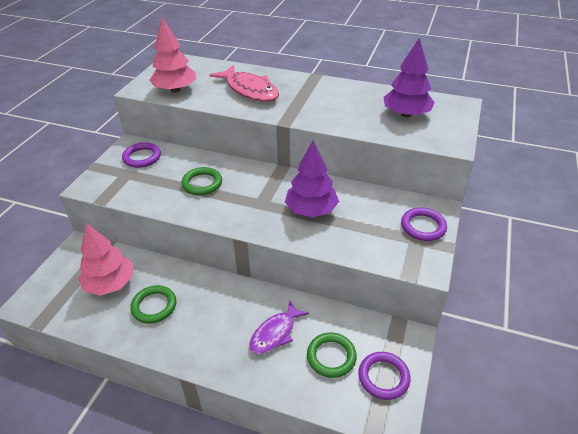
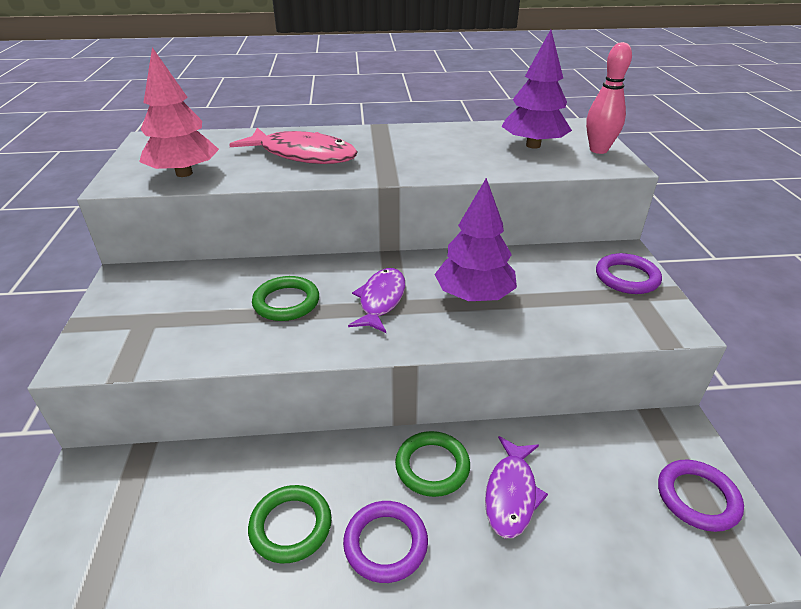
camera: 25 degrees left, 5 degrees down
(110, 284) = (186, 517): pink tree -> none
(142, 157) = (158, 290): purple ring -> purple ring (385, 543)
(254, 197) = (381, 300): none -> purple fish
(331, 356) = (611, 497): green ring -> green ring (432, 466)
(450, 128) = (598, 150): none -> pink bowling pin

